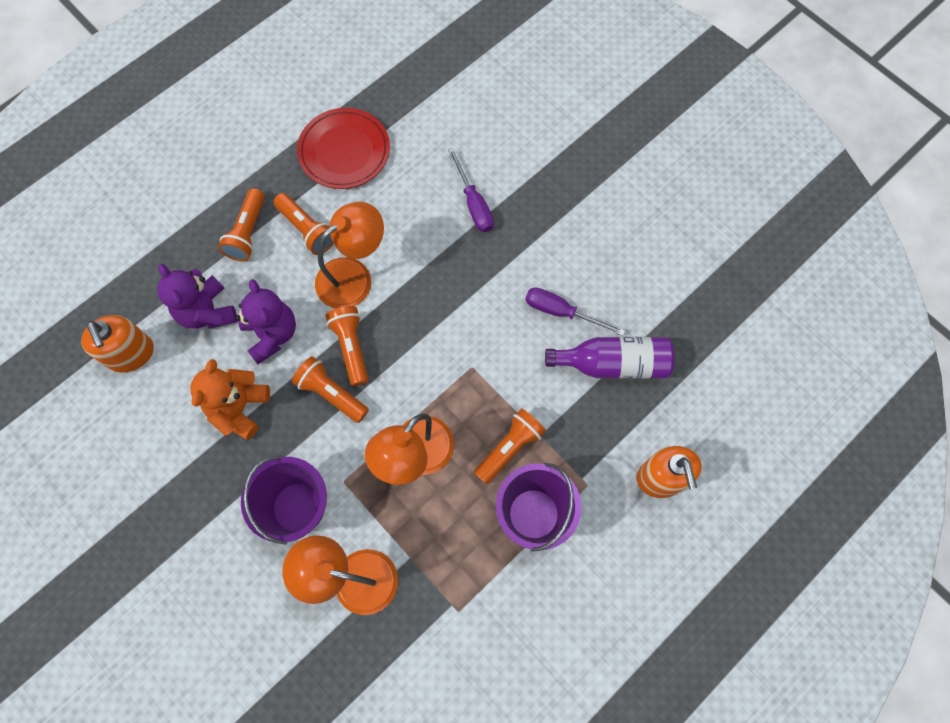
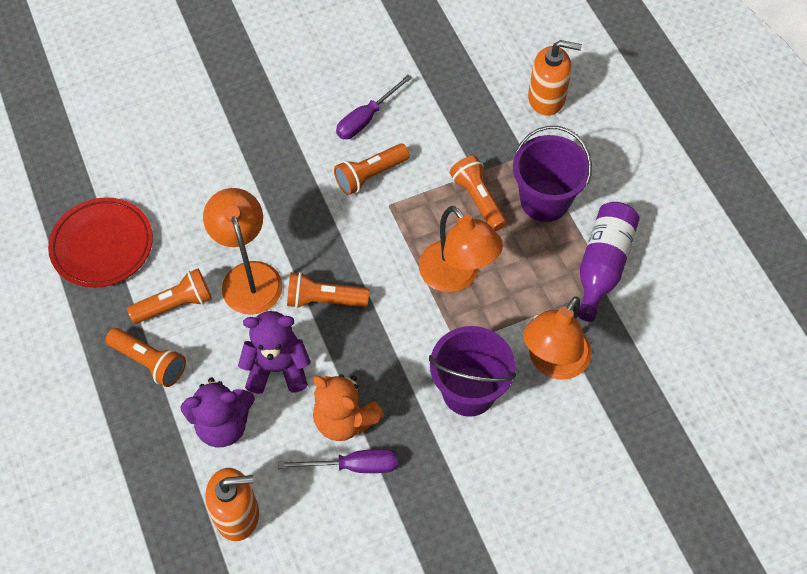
camera: 70 degrees left, 10 degrees down
(331, 393) = (365, 330): orange flashlight -> orange flashlight (370, 175)
(473, 203) = (221, 151): purple screwdriver -> purple screwdriver (353, 466)
(613, 363) = (432, 97): purple bottle -> purple bottle (602, 266)

